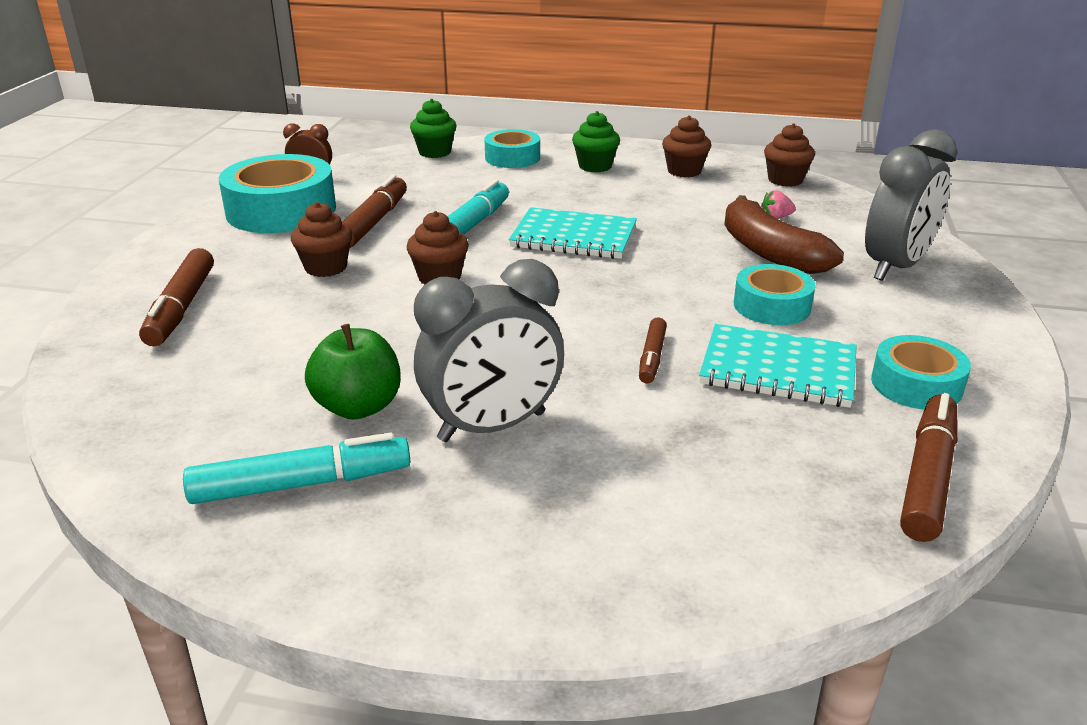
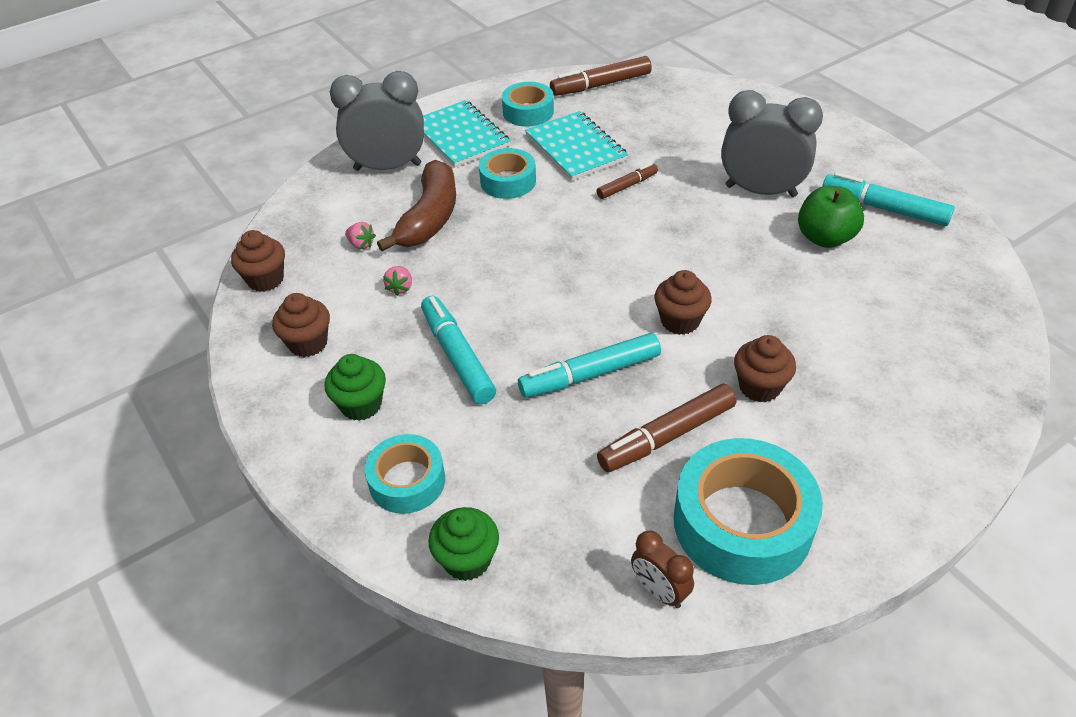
camera: 135 degrees left, 15 degrees up
(181, 308) = (908, 399): brown marker -> none
(574, 237) = (528, 309): turquoise notebook -> turquoise notebook (460, 136)
(578, 200) = (457, 356): none -> turquoise marker
(690, 211) = (400, 288): none -> pink strawberry

